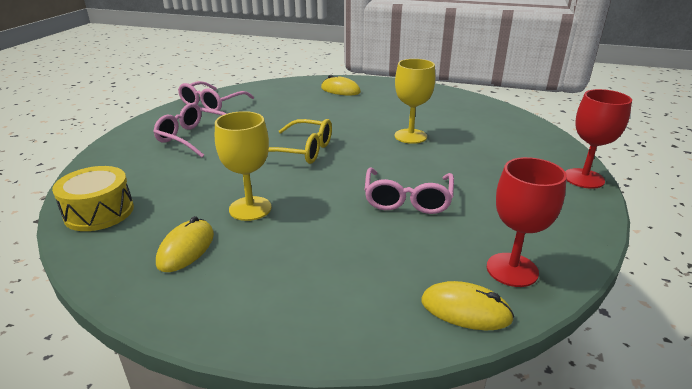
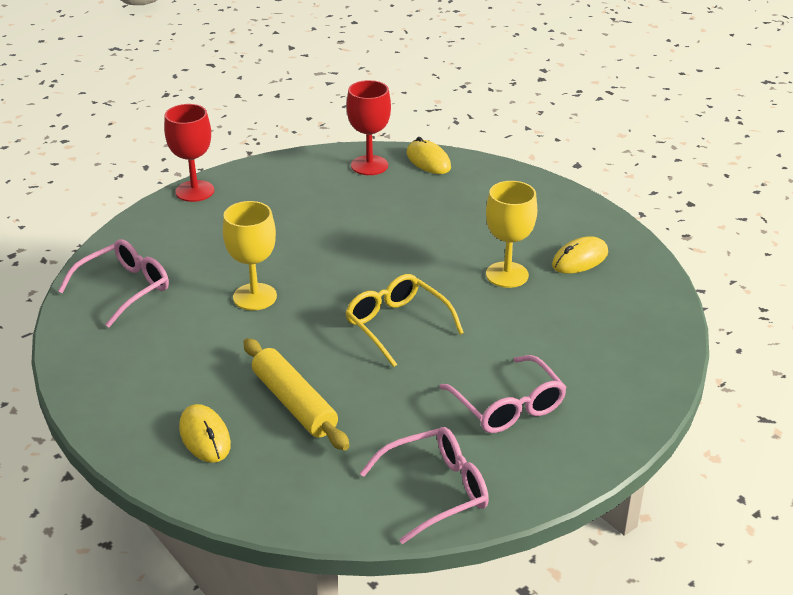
camera: 145 degrees left, 5 degrees up
(99, 212) = (648, 325): yellow drum -> none
(316, 108) = (294, 403): none -> yellow rolling pin
(407, 199) = (366, 231): pink glasses -> pink glasses (124, 289)

